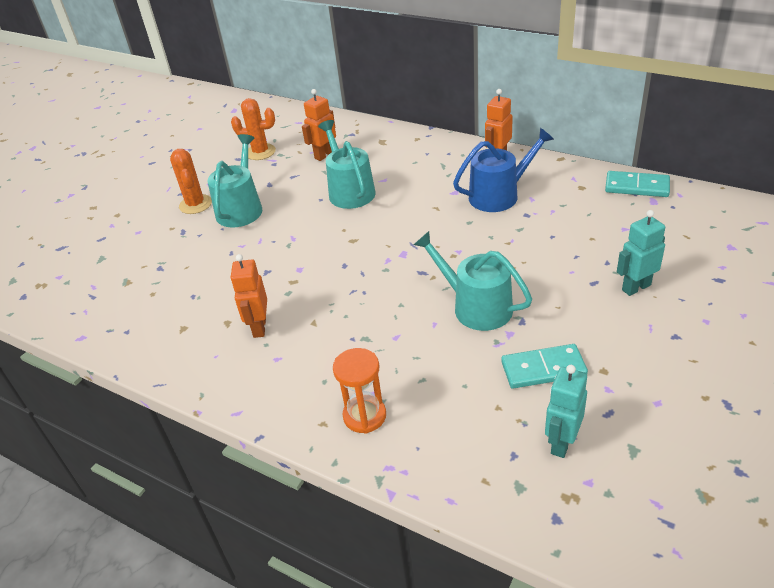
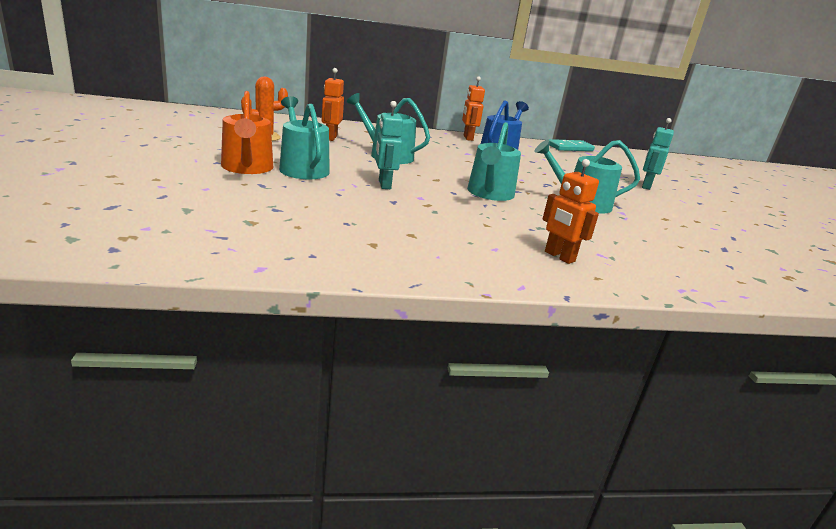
camera: 45 degrees left, 15 degrees down
(195, 204) = (247, 168): orange cactus -> orange watering can
(259, 327) = (446, 233): orange robot -> orange robot (559, 256)
(364, 416) = (616, 267): orange hourglass -> none
(382, 273) = (489, 194): none -> turquoise watering can
(543, 369) = (669, 225): turquoise domino -> none
(561, 442) = (739, 254): turquoise robot -> turquoise robot (384, 185)

